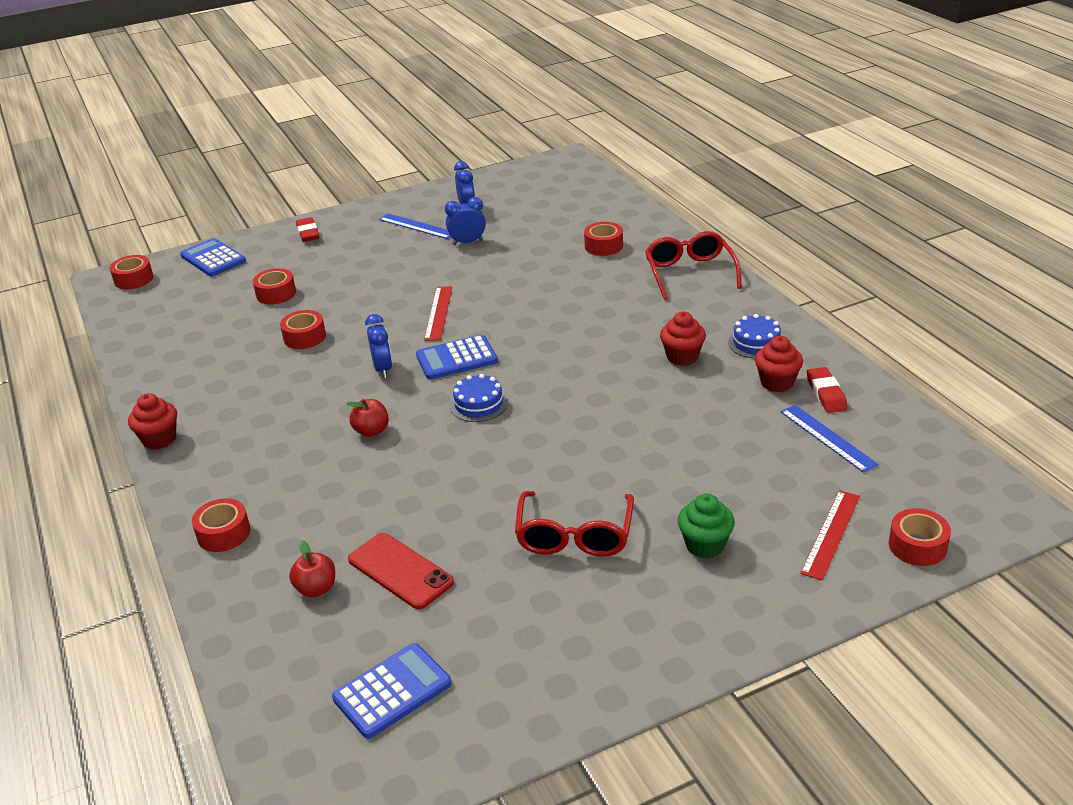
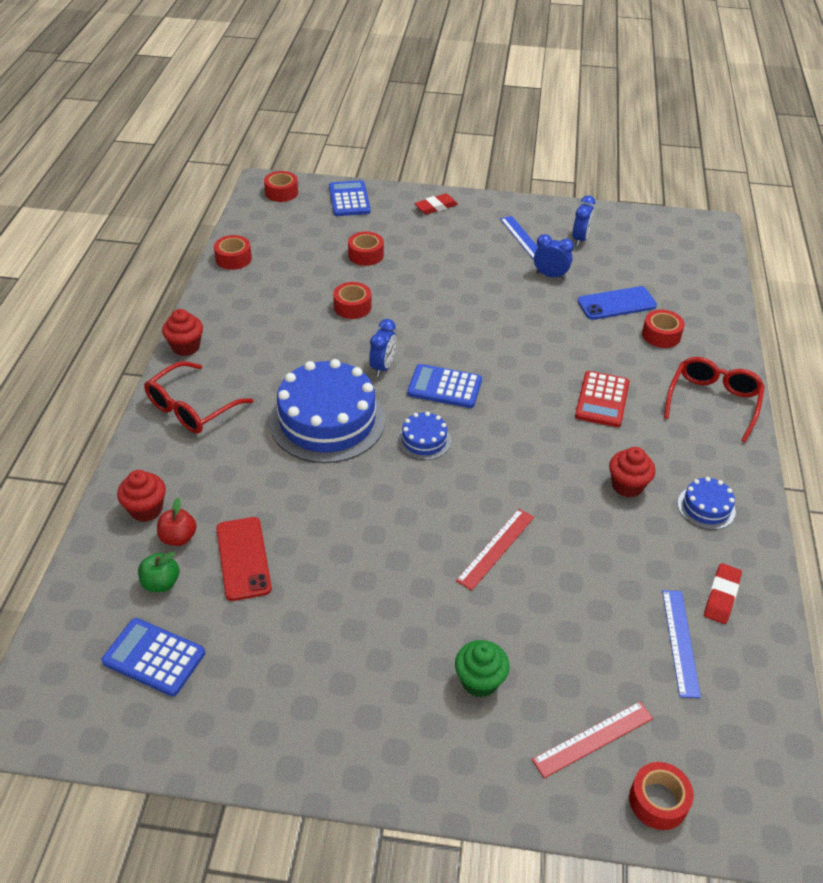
camera: 30 degrees right, 10 degrees up
(224, 533) = (160, 453): red tape -> red tape (233, 258)
(308, 233) = (436, 207): red eraser -> red eraser turned 45 degrees clockwise
(336, 632) = (161, 583): none -> green apple
(371, 431) = (327, 420): red apple -> blue cake
(392, 691) = (154, 657): blue calculator -> blue calculator turned 150 degrees counterclockwise
(438, 313) = (468, 335): red ruler -> red ruler (496, 548)
(545, 239) = (616, 304): none -> blue phone
(574, 536) = (389, 607): red glasses -> red glasses (191, 408)
(602, 309) = (602, 400): none -> red calculator
(777, 383) = (687, 559): red cupcake -> red cupcake (146, 509)

